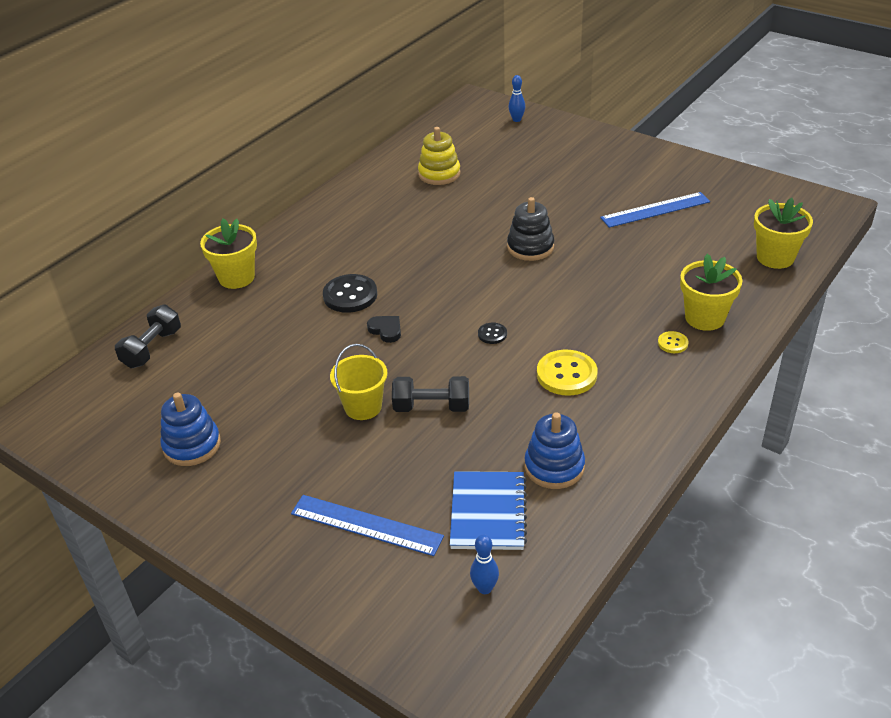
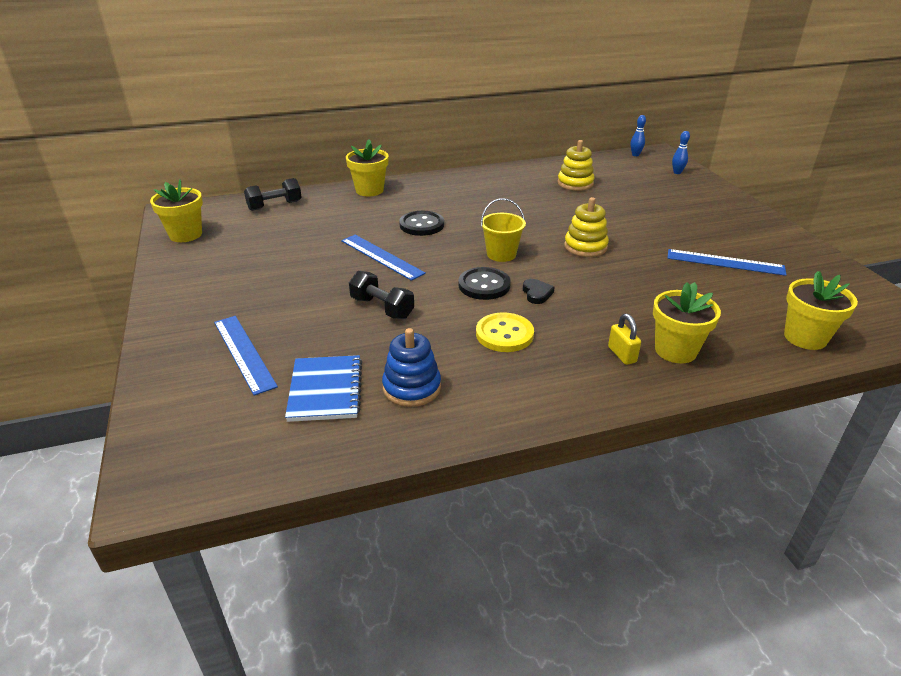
camera: 35 degrees right, 5 degrees down
(98, 438) = (186, 235): none -> yellow flower pot
(192, 445) = (221, 260): blue stacking toy -> none
(358, 352) = (381, 256): none -> blue ruler
(363, 407) = (340, 287): yellow bucket -> yellow bucket (501, 254)
(386, 330) = (416, 252): black heart -> black heart (536, 293)
(484, 588) = (254, 436): blue bowling pin -> blue bowling pin (635, 155)
(488, 512) = (326, 390): blue notebook -> blue notebook turned 45 degrees counterclockwise
(492, 334) = (484, 285): black button -> black button, size x1.96
(530, 247) = (585, 247): black stacking toy -> yellow stacking toy
(672, 343) = (622, 354): yellow button -> yellow padlock

